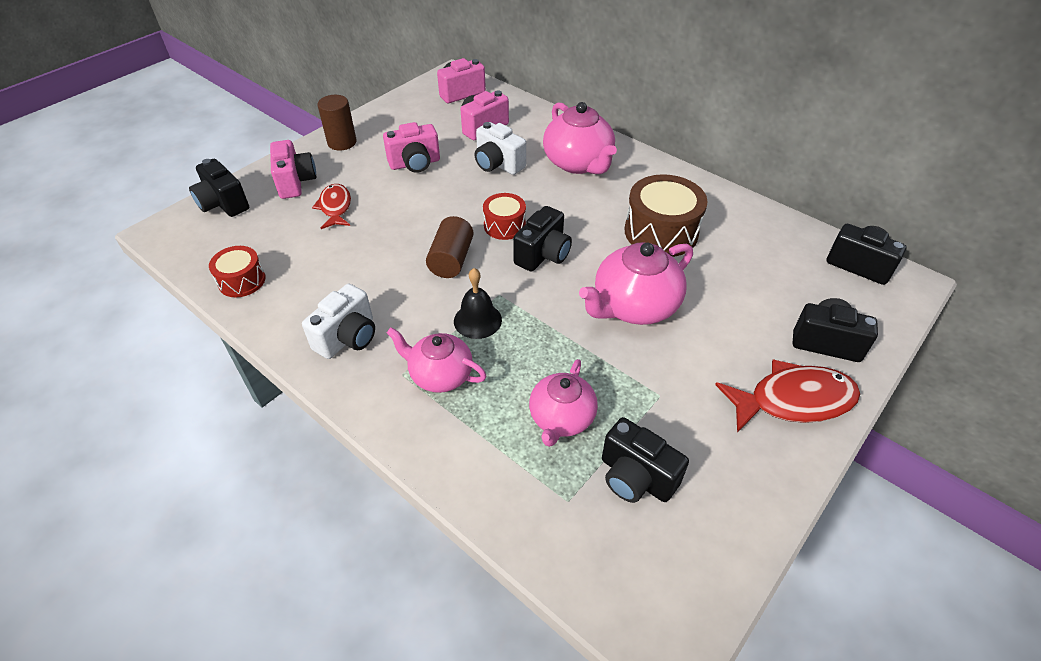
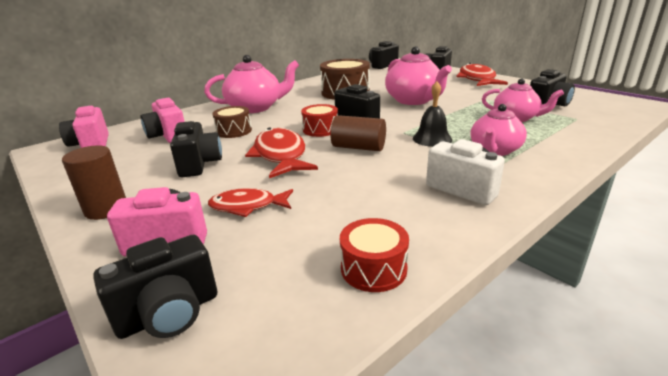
camera: 80 degrees left, 20 degrees down
(415, 164) = (199, 164): pink camera -> black camera
(432, 208) = (280, 155): none -> red fish
(498, 164) = (234, 131): white camera -> brown drum

